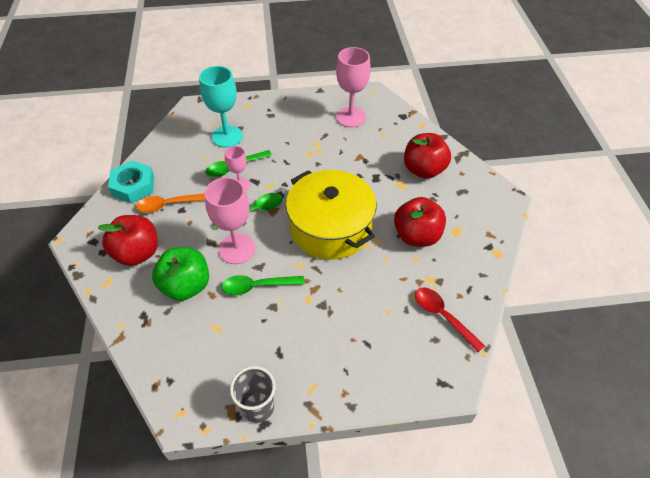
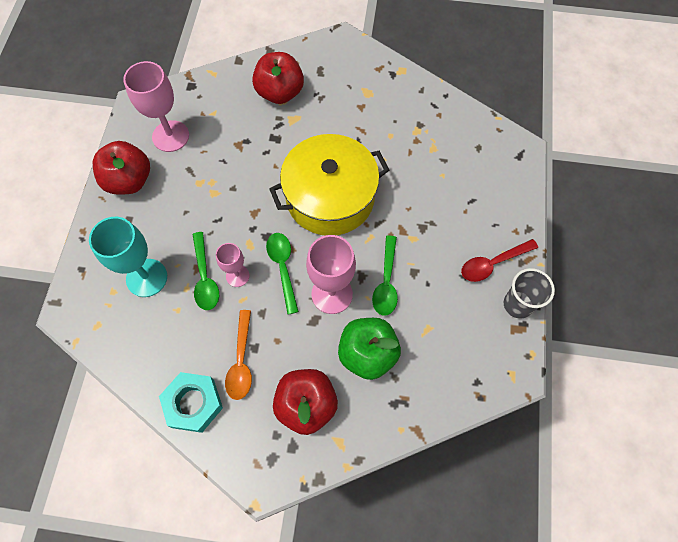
camera: 75 degrees left, 15 degrees up
(417, 236) = (363, 125): red apple -> red apple (129, 181)
(443, 316) = (457, 134): red spoon -> red spoon (493, 263)

